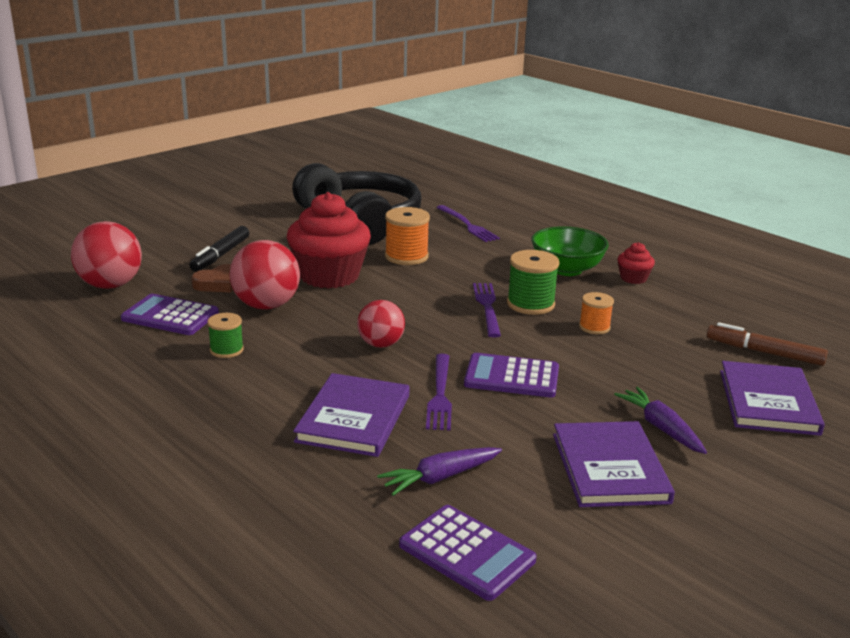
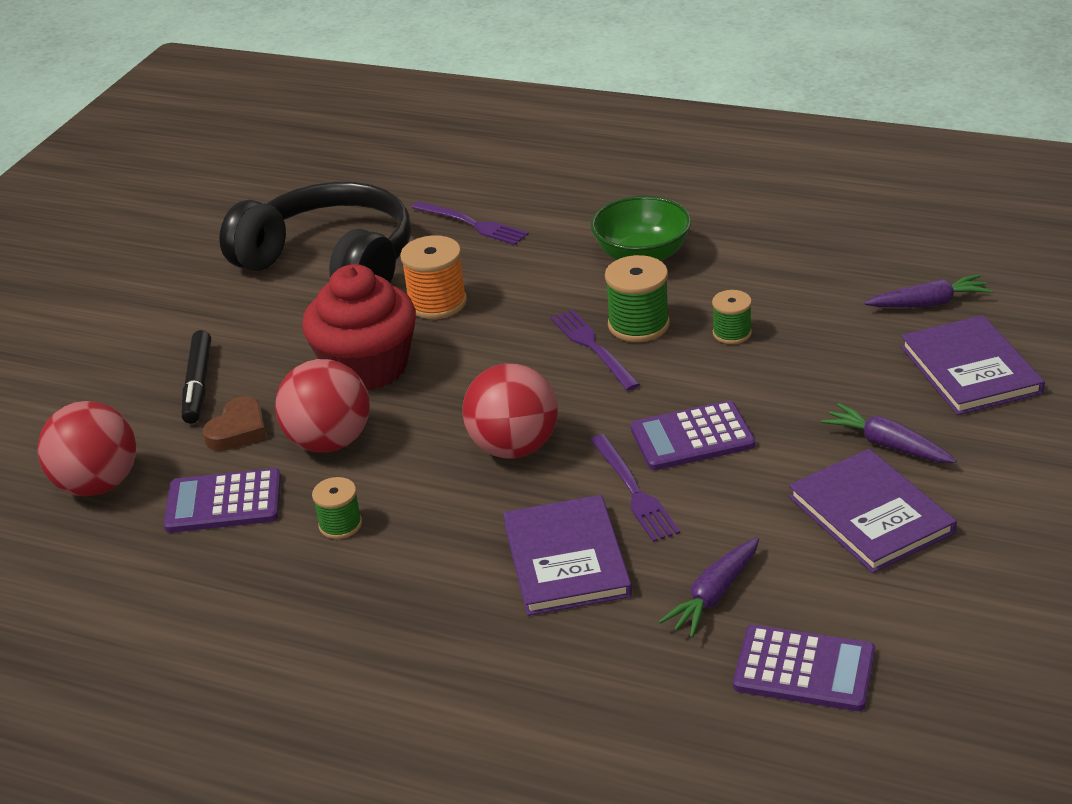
camera: 20 degrees left, 10 degrees up
(381, 344) = (514, 447): red ball -> red ball, size x1.55
(594, 327) = (732, 333): orange spool -> green spool
(633, 278) = (726, 243): red cupcake -> none
(764, 352) = (929, 303): brown marker -> purple carrot

